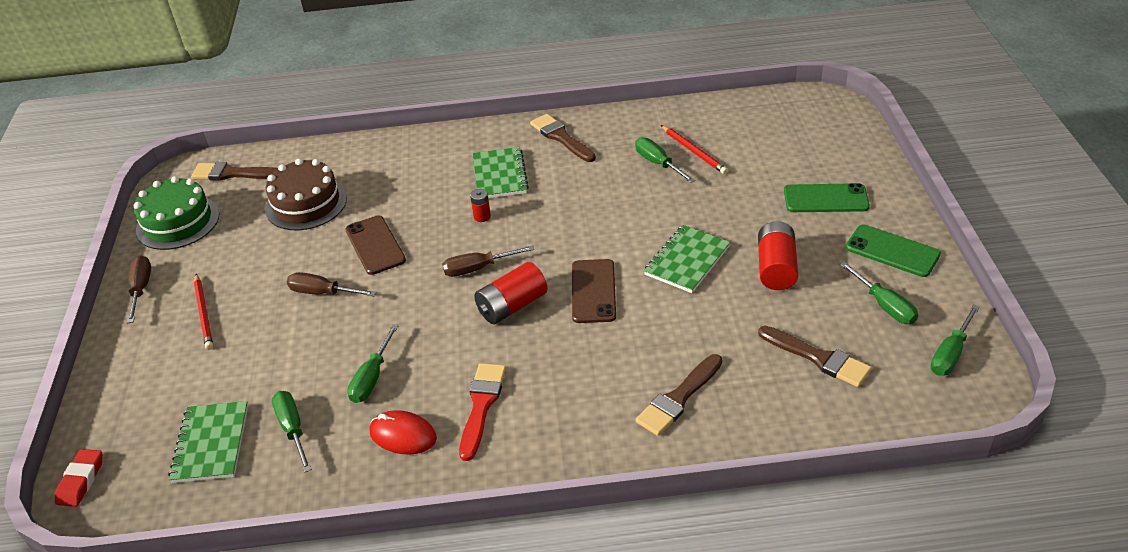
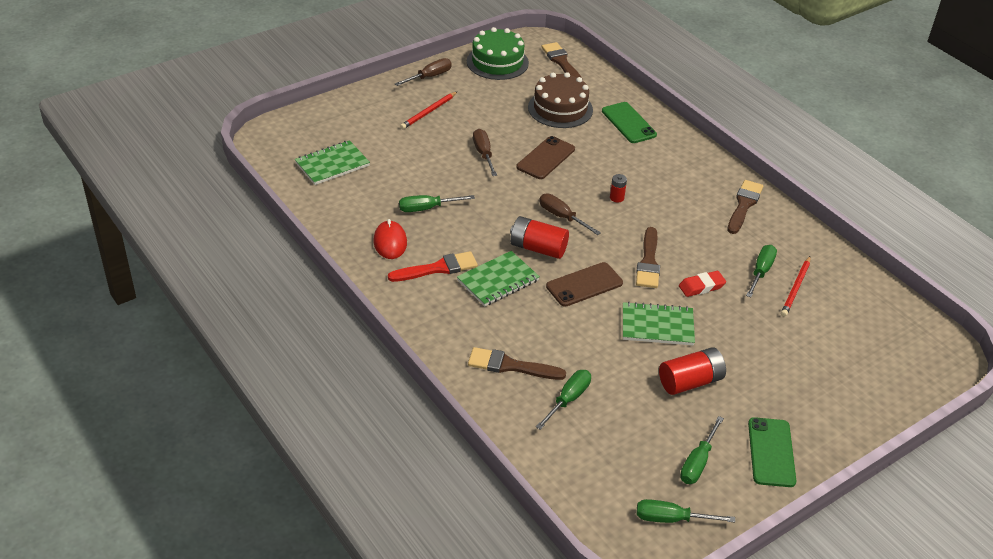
camera: 55 degrees right, 0 degrees up
(81, 481) = (276, 128): red eraser -> red eraser (701, 286)
(292, 428) = (364, 192): green screwdriver -> green screwdriver (568, 399)
(499, 175) = (669, 189): green notebook -> green notebook (498, 280)
(818, 358) = (606, 435): brown brush -> brown brush (648, 262)
(825, 199) = (805, 390): green phone -> green phone (628, 123)

